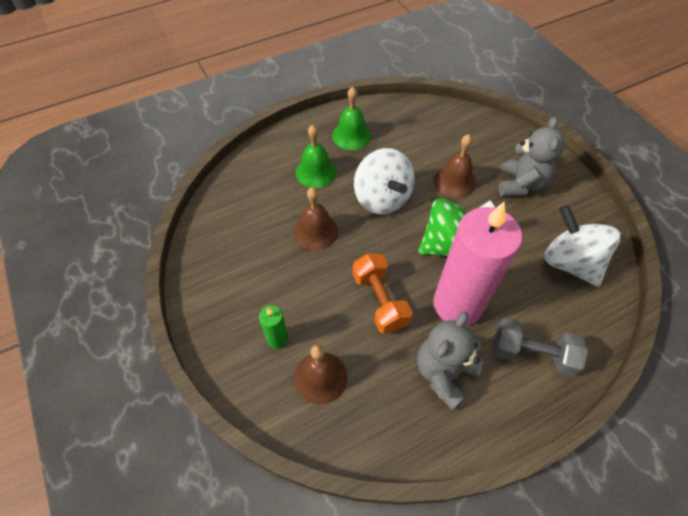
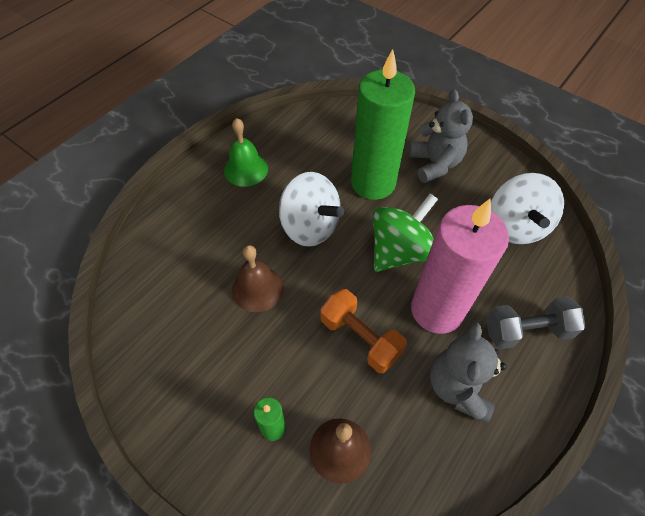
camera: 25 degrees left, 0 degrees up
(316, 172) = (226, 222): green bell -> none
(454, 181) = (373, 183): brown bell -> green candle
(569, 262) = (515, 226): white spinning top -> white spinning top turned 120 degrees counterclockwise

